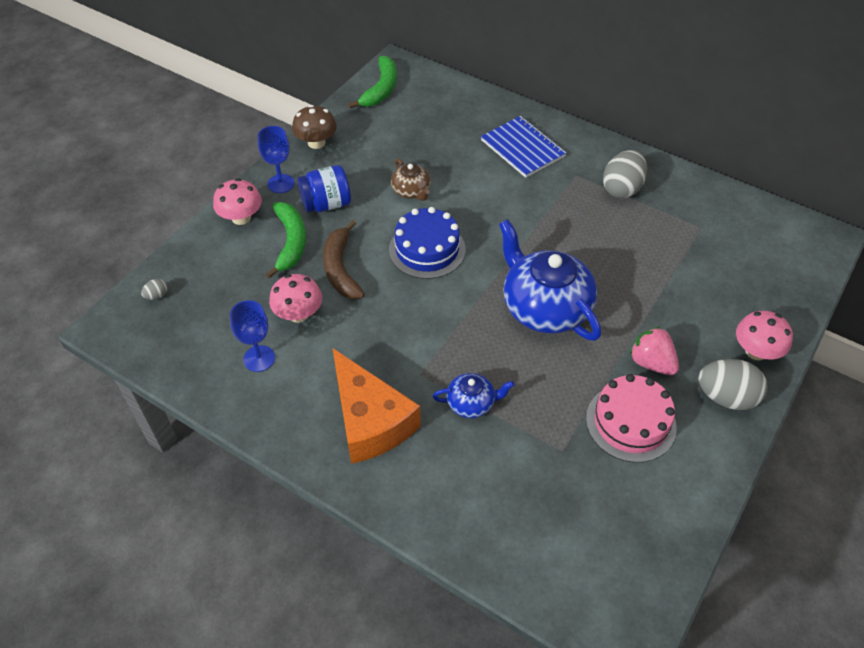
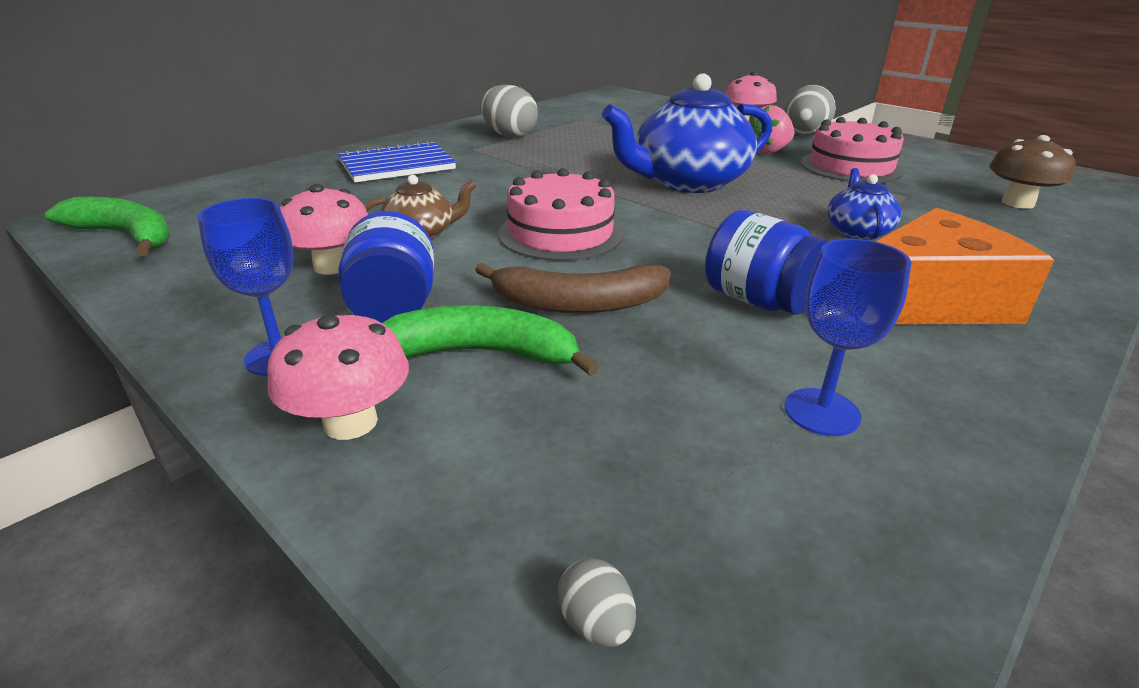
camera: 80 degrees left, 20 degrees down
(298, 314) = (691, 355): pink mushroom -> pink mushroom (332, 266)
(316, 142) = (193, 306): brown mushroom -> brown mushroom (1017, 203)
(357, 342) = (758, 301): none -> blue jar
(427, 249) = (560, 233): blue cake -> pink cake

